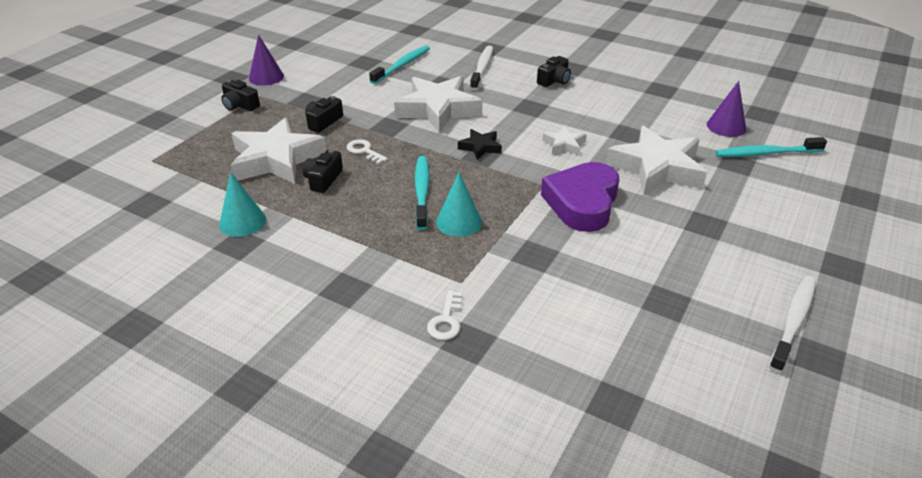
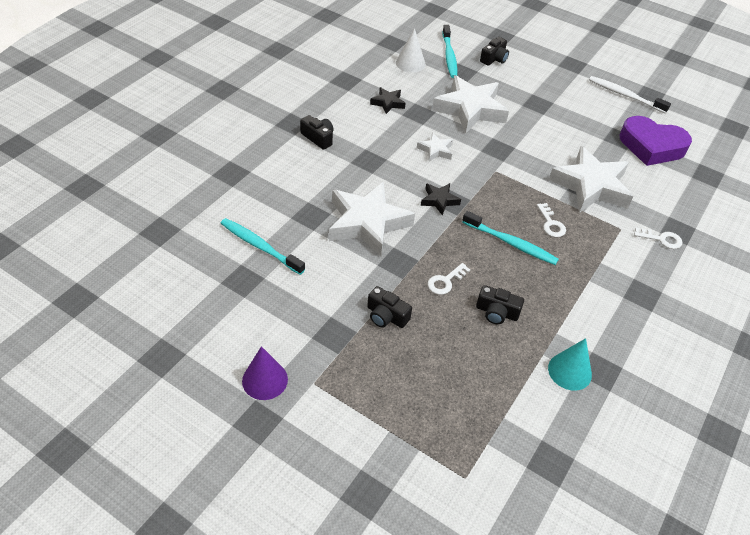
camera: 90 degrees left, 10 degrees up
(240, 105) = (339, 401): black camera -> black camera (494, 59)
(276, 159) = (461, 353): white star -> white star (591, 186)
(422, 192) = (511, 243): turquoise toothbrush -> turquoise toothbrush turned 150 degrees counterclockwise
(459, 222) = (551, 224): turquoise cone -> white key
(482, 68) = (281, 183): white toothbrush -> none
(582, 203) = (518, 154): purple heart -> purple heart (651, 146)
(635, 114) = (388, 103): none -> black star
(726, 126) = (410, 63): purple cone -> white cone

